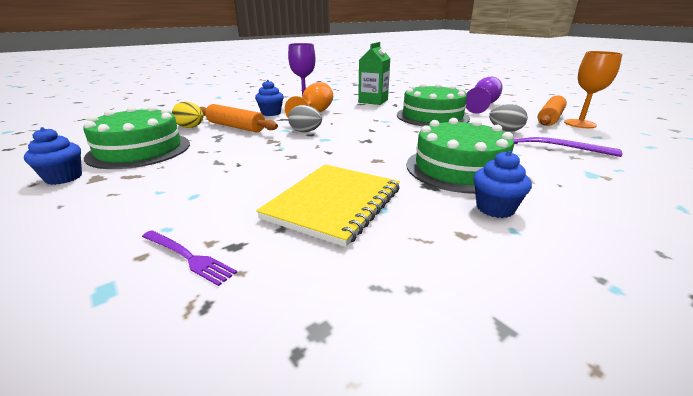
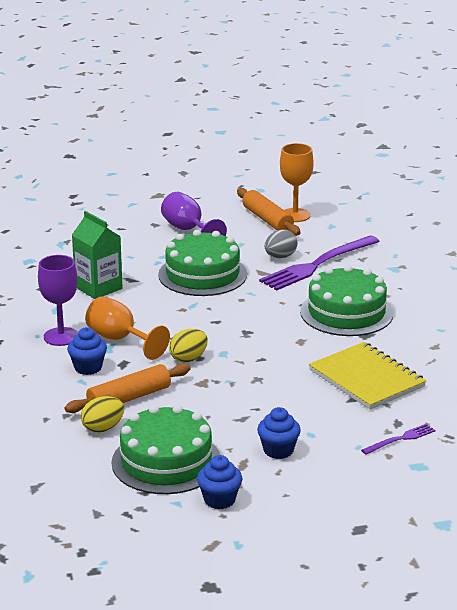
camera: 65 degrees left, 0 degrees up
(305, 131) = (188, 359): grey egg -> yellow egg
(495, 208) = (414, 324): blue cupcake -> blue cupcake (278, 450)

